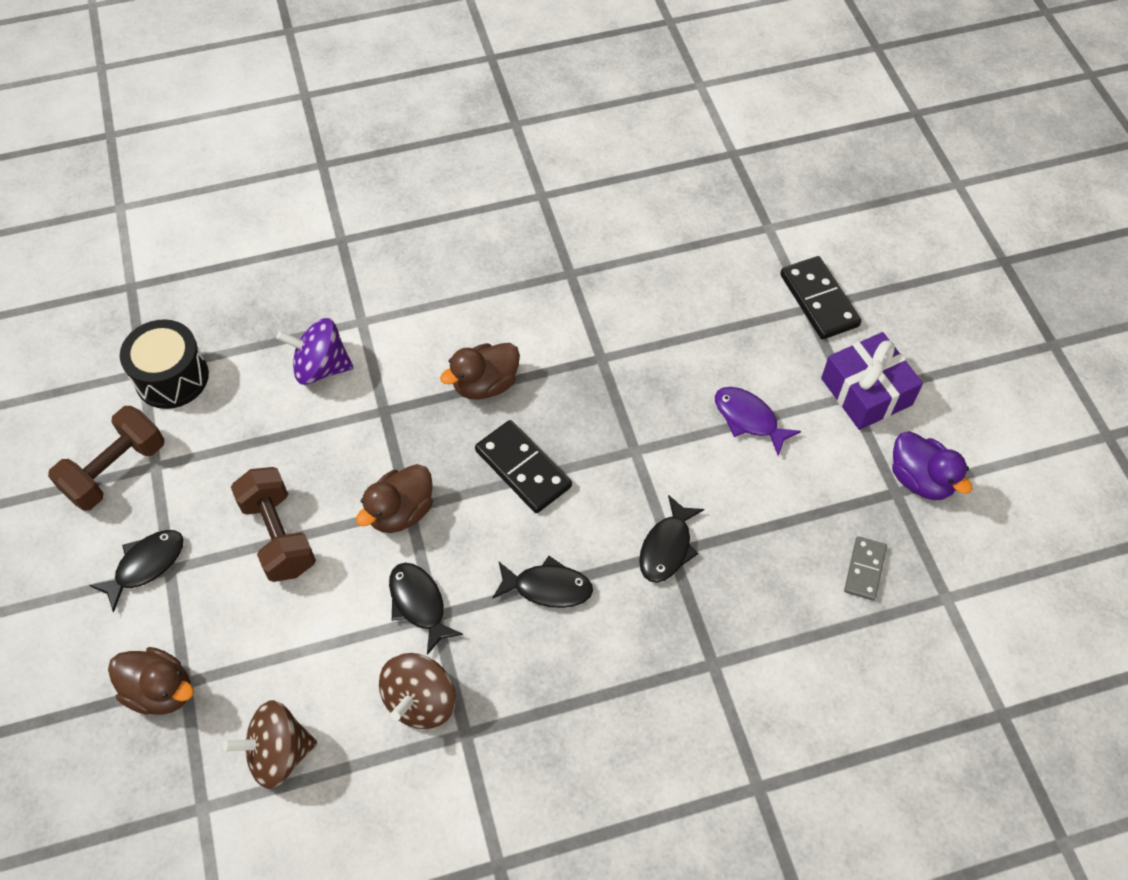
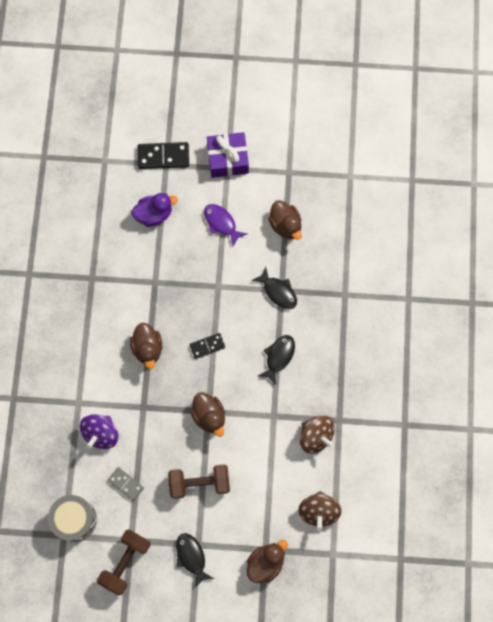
camera: 70 degrees left, 15 degrees up
(116, 470) = (125, 562): brown dumbbell -> brown dumbbell turned 60 degrees clockwise
(172, 377) = (74, 519): black drum -> grey drum
(419, 604) = (264, 422): black fish -> none
(523, 468) = (207, 346): black domino -> black domino, size x0.61
(748, 419) = (221, 223): purple fish -> purple fish turned 75 degrees clockwise
(795, 519) = (285, 225): none -> brown duck
(864, 569) = (323, 206): grey domino -> grey domino (126, 484)
(920, 479) = (286, 158): purple duck -> purple duck (154, 214)

